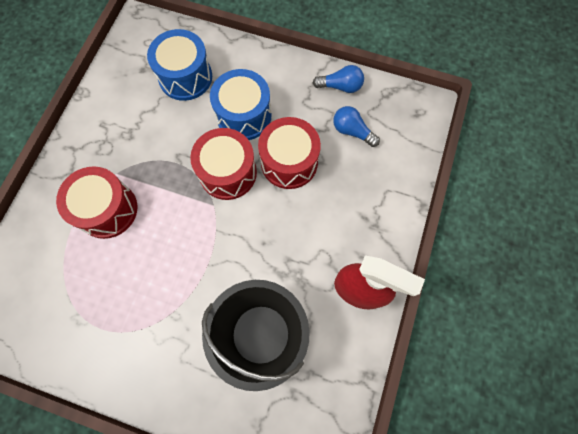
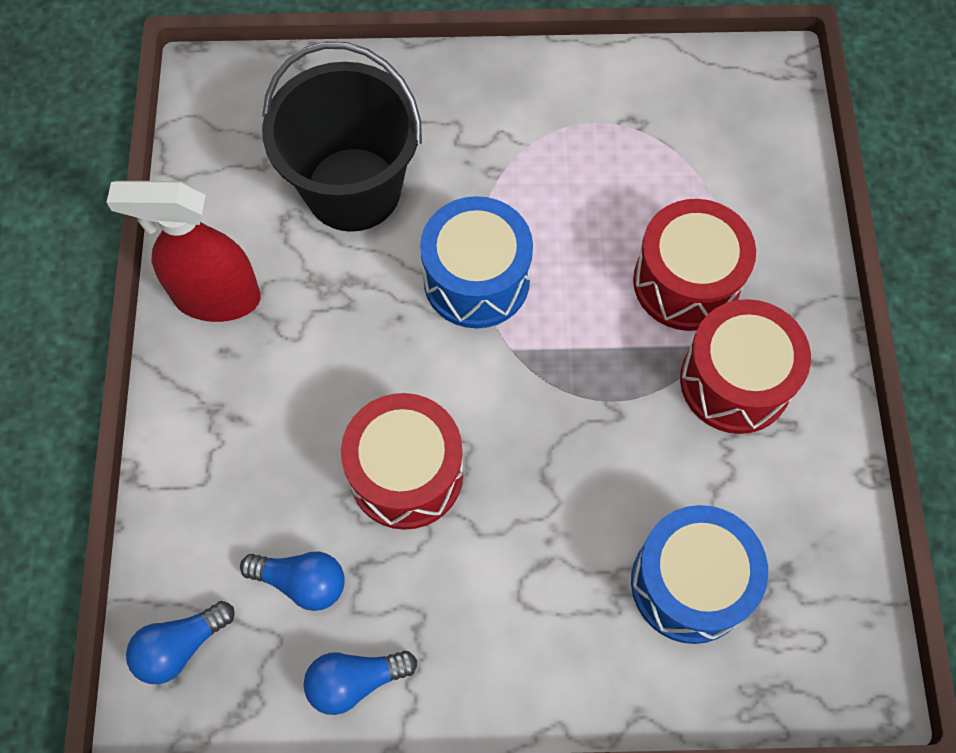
camera: 160 degrees right, 5 degrees down
(228, 172) = (512, 414): red drum -> red drum (735, 381)
(244, 116) = (531, 539): blue drum -> blue drum (476, 279)
(412, 123) = (180, 646): none -> blue light bulb

